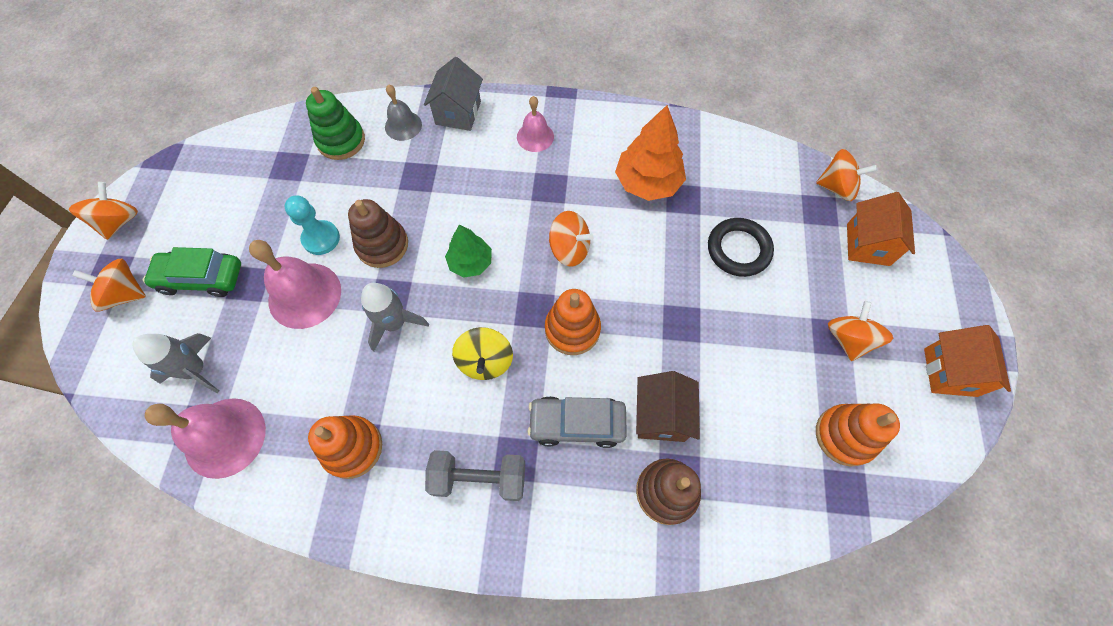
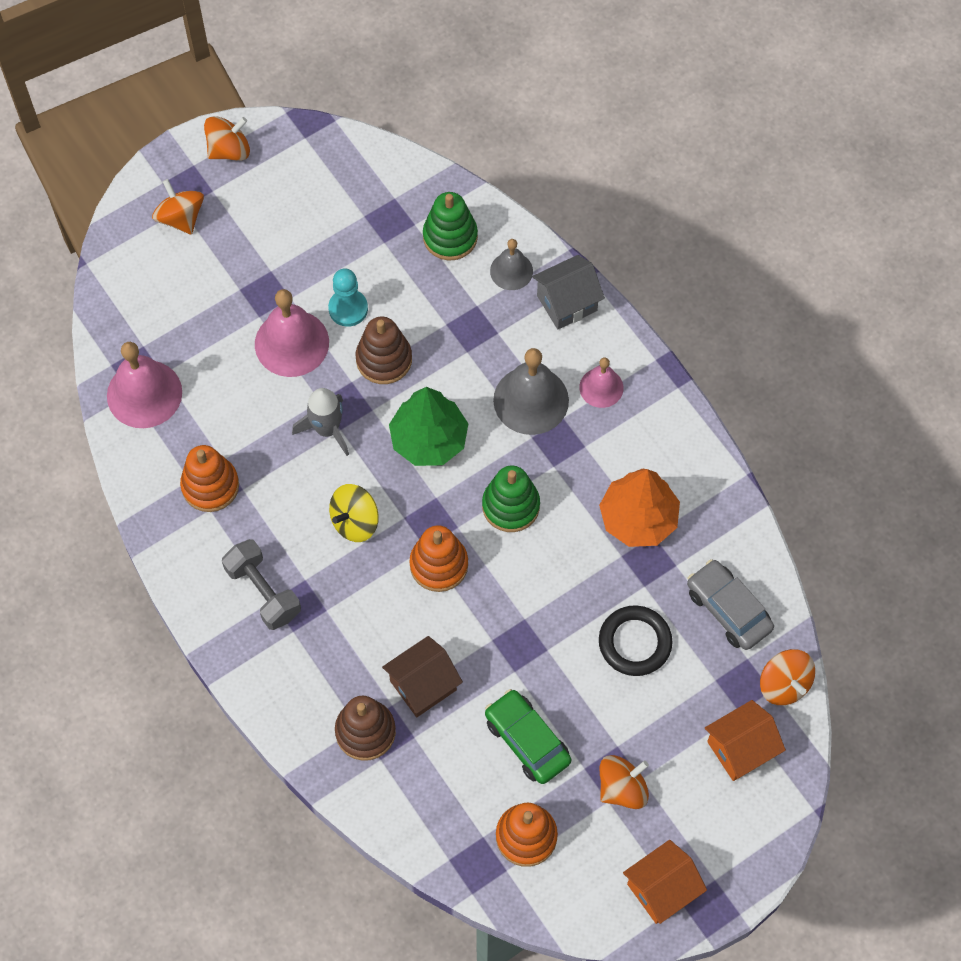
camera: 50 degrees right, 0 degrees up
(196, 370) = (171, 326): grey rocket -> none
(201, 278) = (239, 256): green car -> green car (527, 740)
(470, 262) = (429, 439): green tree -> green tree, size x1.58
(504, 181) = (531, 400): none -> grey bell
(569, 249) = (511, 506): orange spinning top -> green stacking toy
(577, 424) = (363, 628): grey car -> grey car (728, 609)

